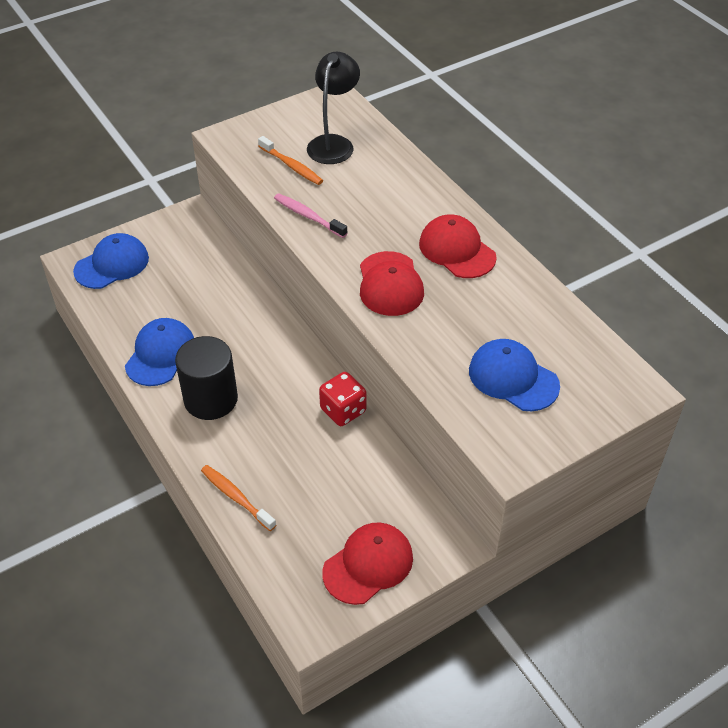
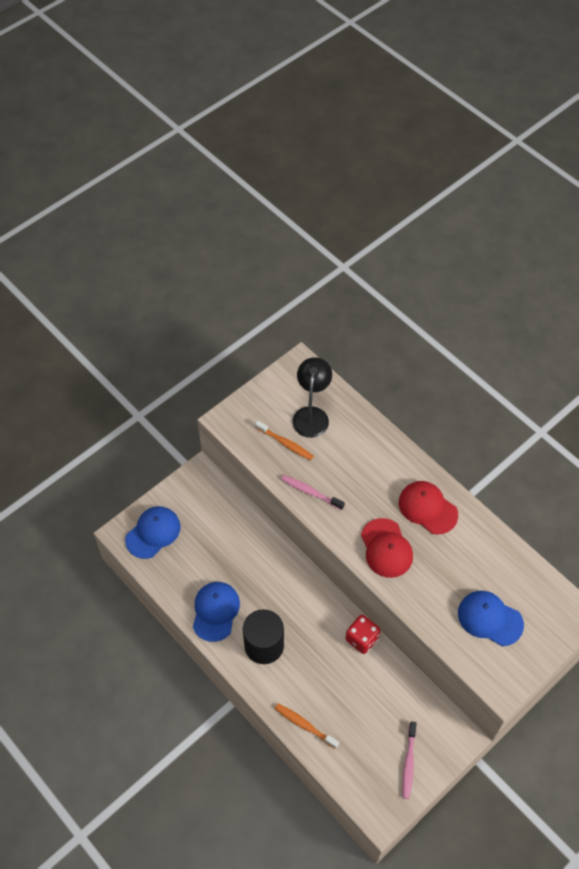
camera: 10 degrees left, 10 degrees up
(368, 565) = (408, 763): red cap -> pink toothbrush

